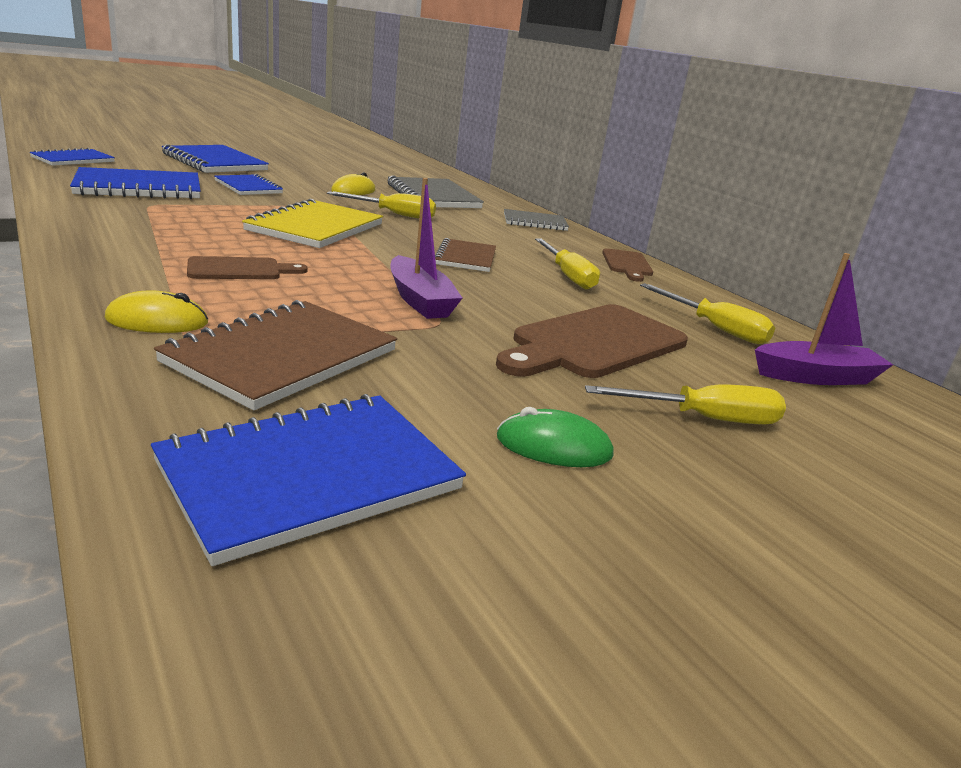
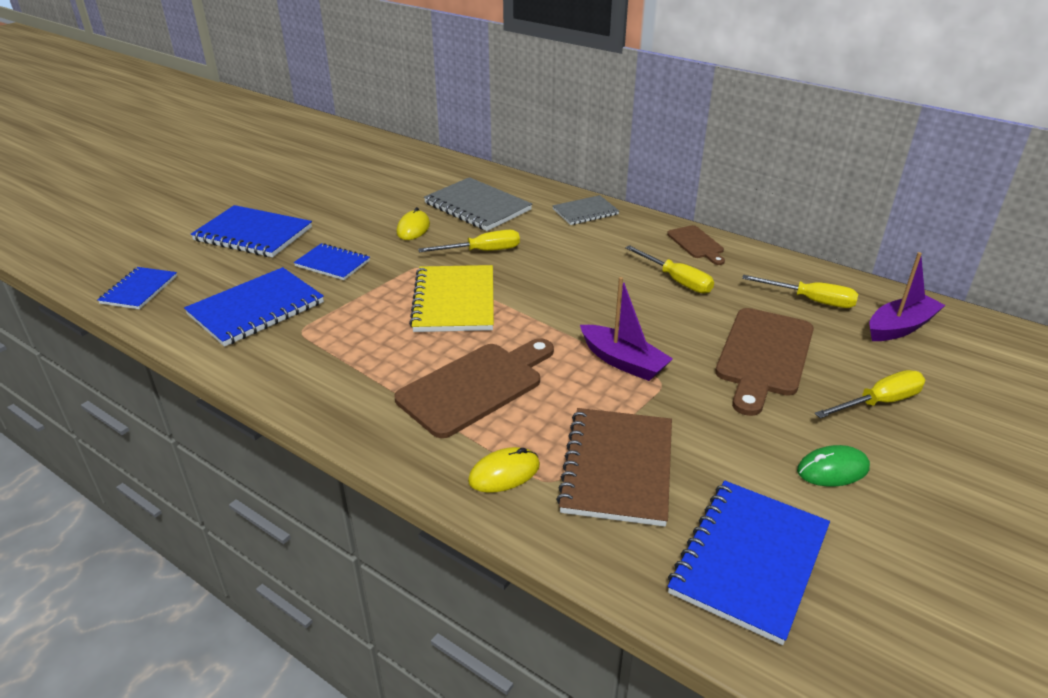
camera: 20 degrees left, 10 degrees up
(240, 270) = (476, 386): brown cutting board -> brown cutting board, size x1.82
(466, 258) = (593, 290): brown notebook -> none

